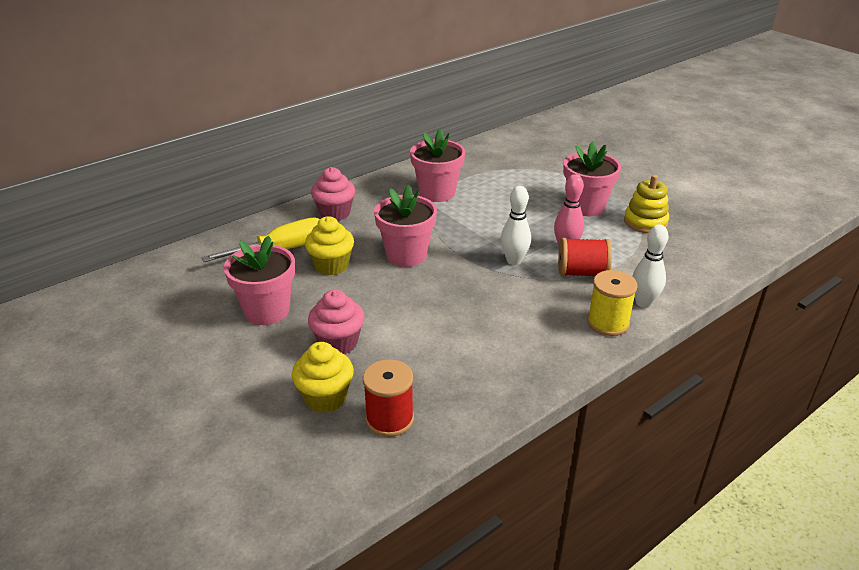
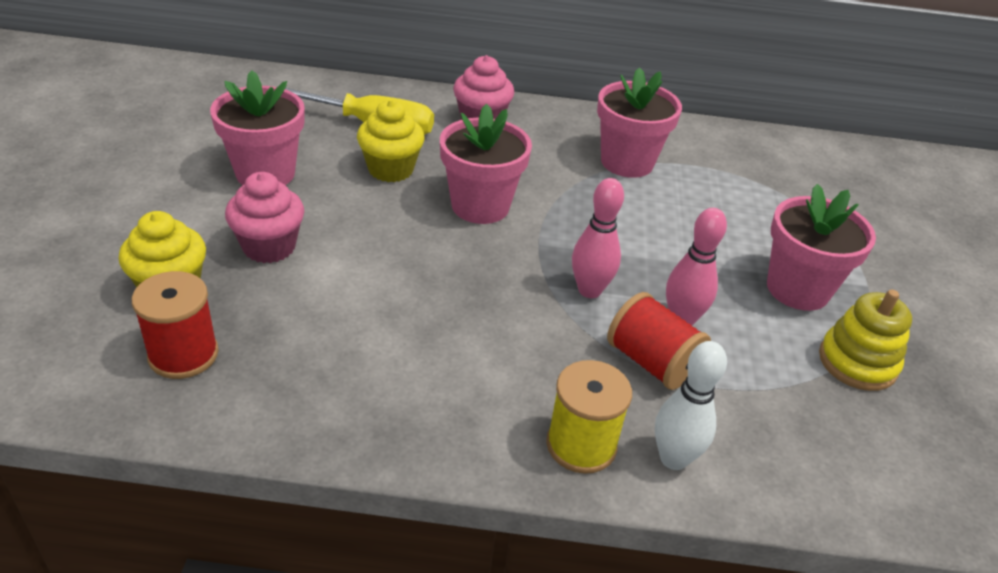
camera: 40 degrees right, 5 degrees up
(514, 261) = (589, 290): white bowling pin -> pink bowling pin

